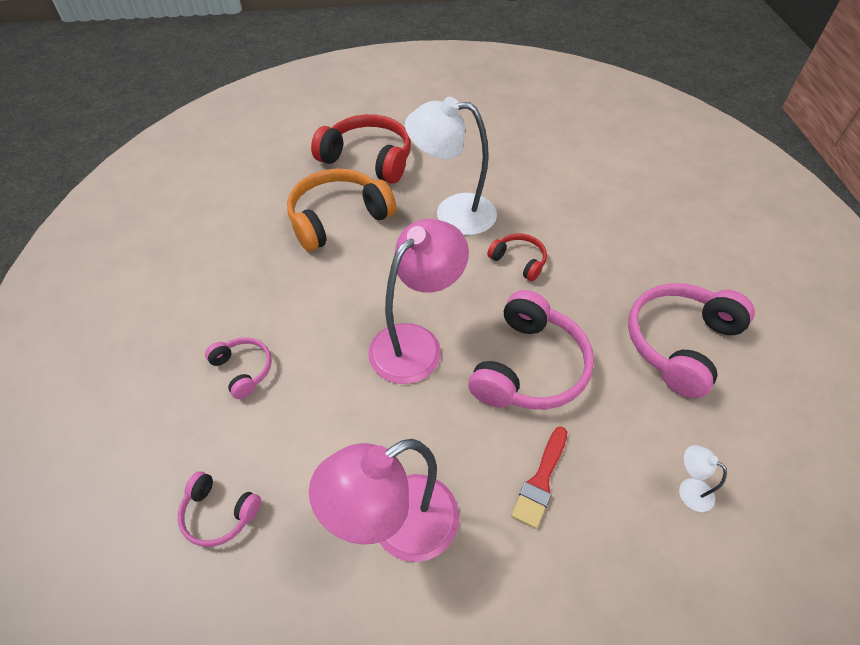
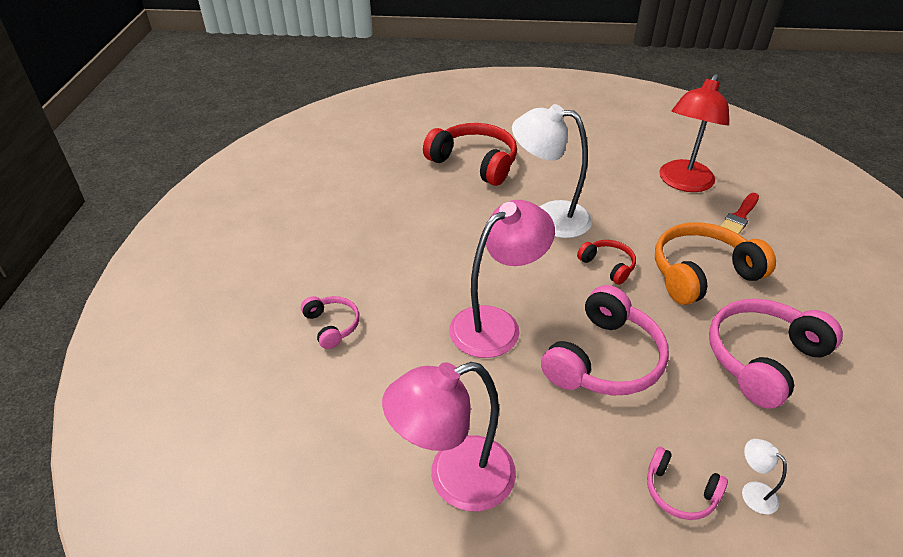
camera: 10 degrees right, 10 degrees down
(219, 513) = (292, 441): pink headphones -> pink headphones (679, 492)
(338, 218) = (439, 210): orange headphones -> orange headphones (702, 273)
(540, 480) = (601, 460): red brush -> red brush (739, 216)
(580, 159) = (683, 183): none -> red lamp

